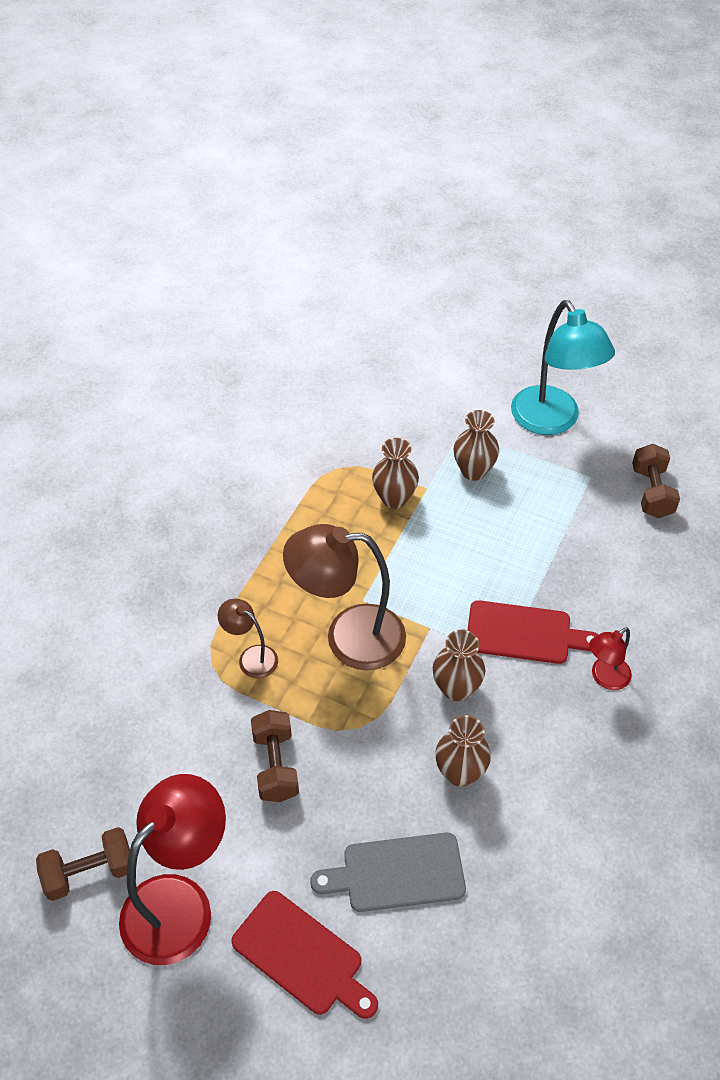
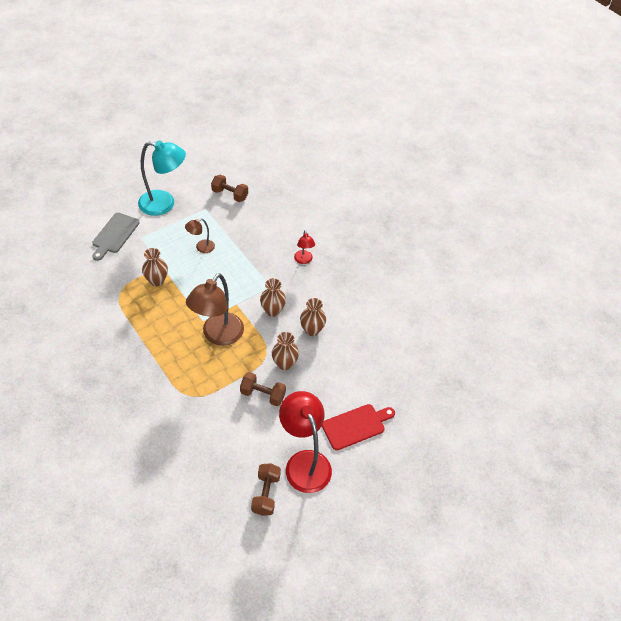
camera: 65 degrees left, 0 degrees up
(251, 657) = (199, 378): brown lamp -> brown lamp (201, 247)
(397, 873) = (341, 374): grey cutting board -> grey cutting board (115, 235)
(473, 471) = (167, 245): brown vase -> brown vase (284, 364)
(524, 633) = (264, 274): red cutting board -> none

